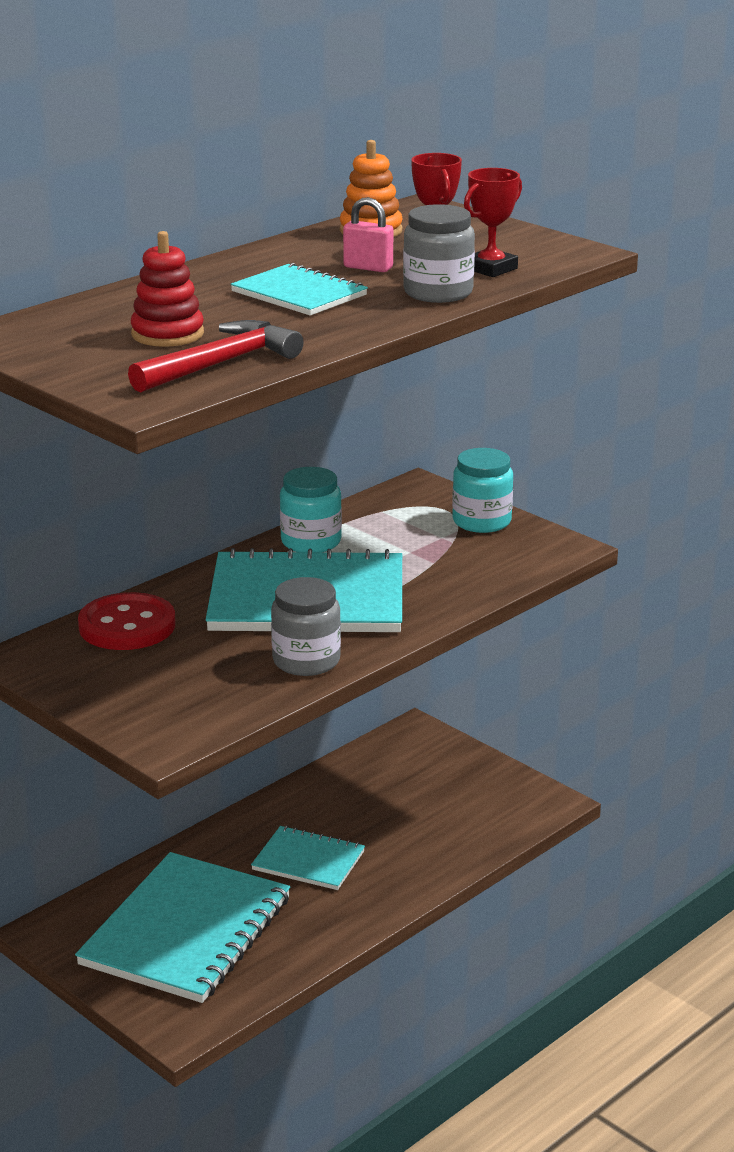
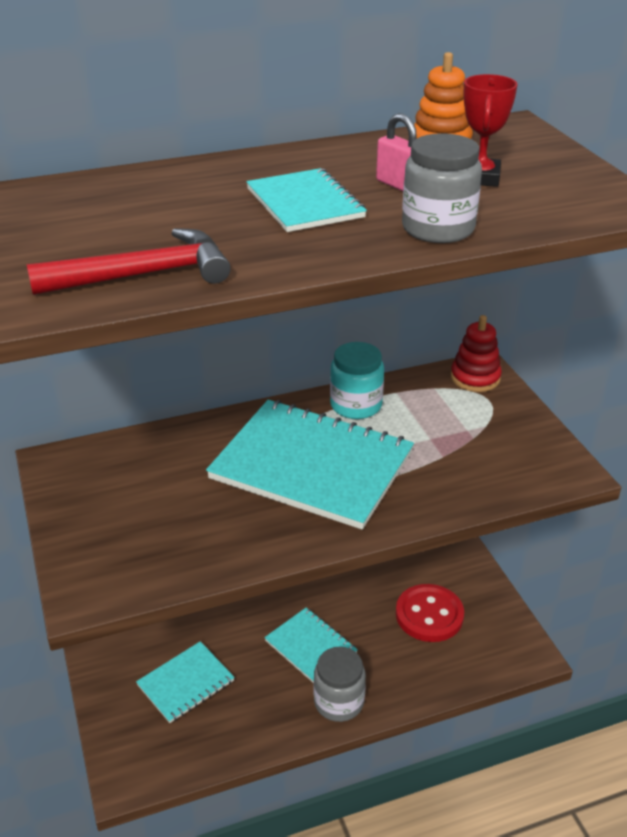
camera: 25 degrees right, 10 degrees up
(127, 626) = (154, 453): red button -> red button (429, 615)
(167, 334) = (139, 227): red stacking toy -> red stacking toy (475, 378)
(186, 931) = (186, 683): turquoise notebook -> turquoise notebook, size x0.53
(306, 661) = (263, 537): grey jar -> grey jar (339, 702)
(481, 521) = (512, 421): turquoise jar -> none
(490, 269) = (517, 209): red trophy -> none

